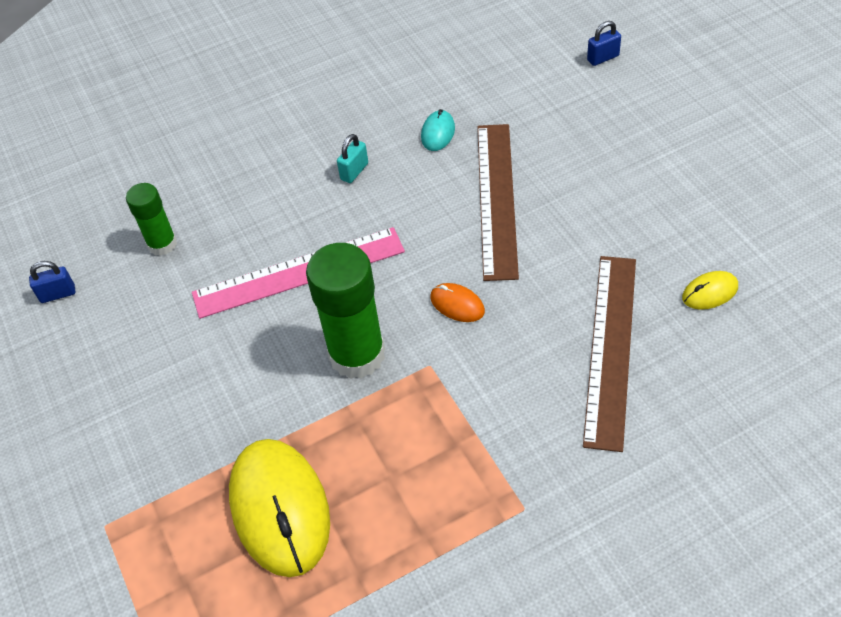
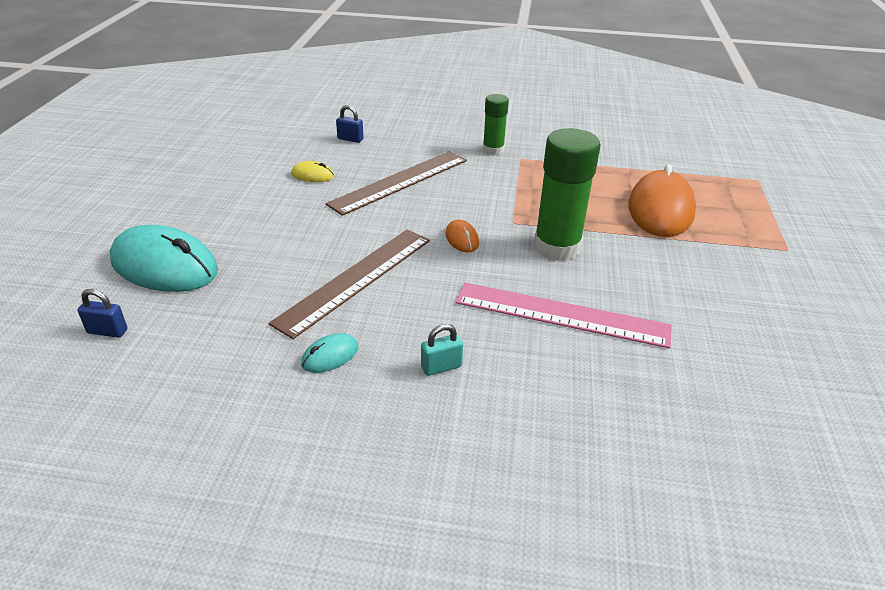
camera: 150 degrees left, 15 degrees down
(58, 294) = (820, 420): blue padlock -> blue padlock (350, 139)
(162, 244) = (684, 408): green glue stick -> green glue stick (493, 150)
(280, 509) = (660, 209): yellow mouse -> orange mouse
(655, 115) = (164, 266): none -> turquoise mouse

